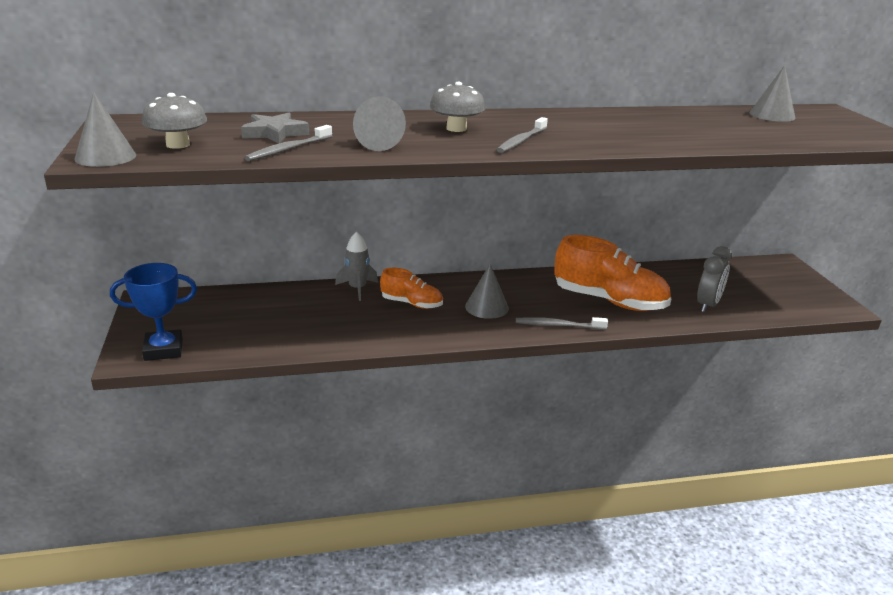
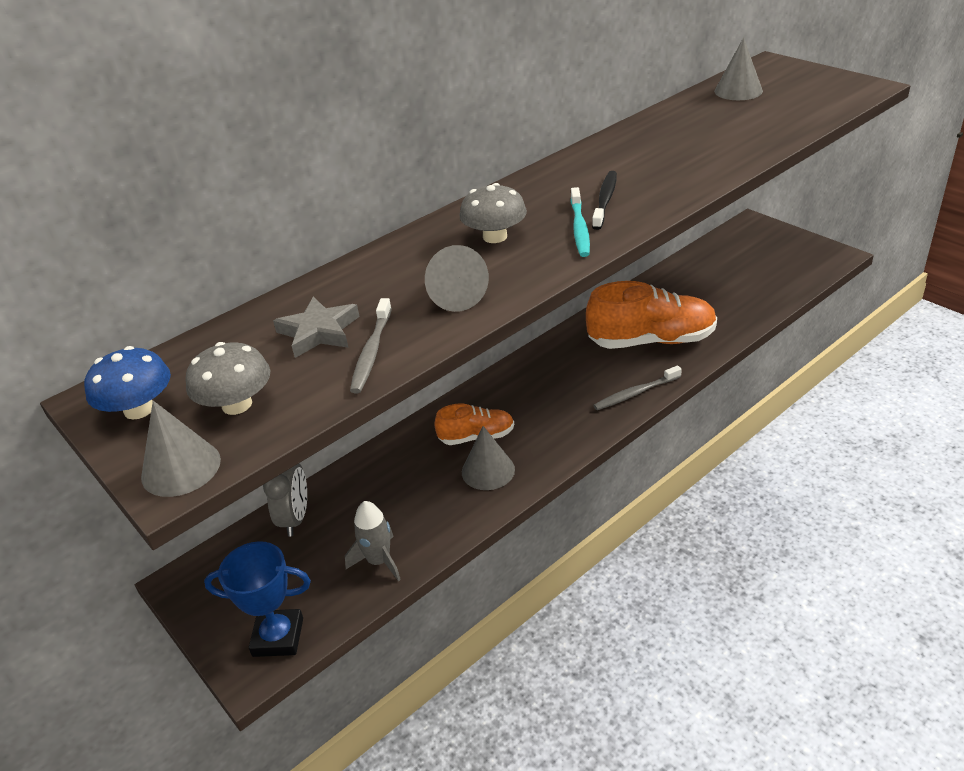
camera: 25 degrees left, 10 degrees up
(128, 130) = (139, 409): none -> blue mushroom
(163, 350) = (278, 637): blue trophy -> blue trophy turned 45 degrees clockwise
(357, 289) = (402, 445): grey rocket -> grey rocket (379, 561)
(486, 307) = (551, 404): grey cone -> grey cone (488, 470)
(521, 141) = (579, 228): grey toothbrush -> turquoise toothbrush
(564, 135) = (605, 200): none -> black toothbrush
(707, 305) = (735, 304): grey clock -> grey clock (295, 518)

